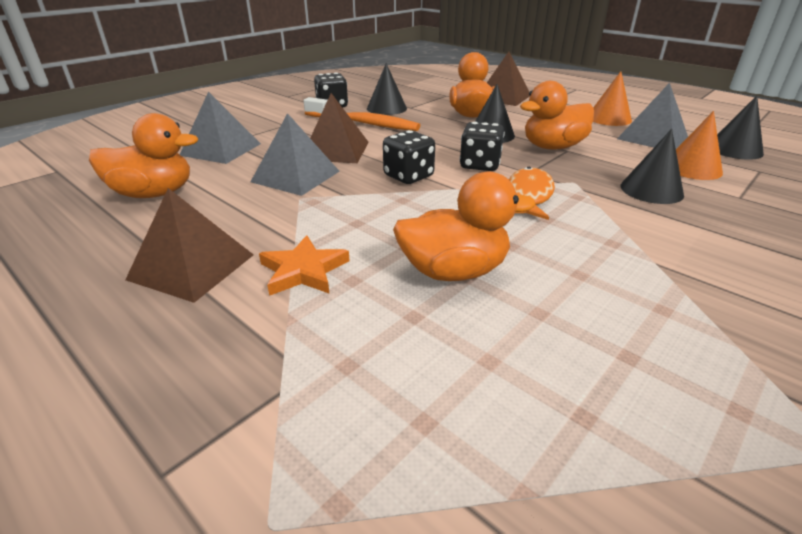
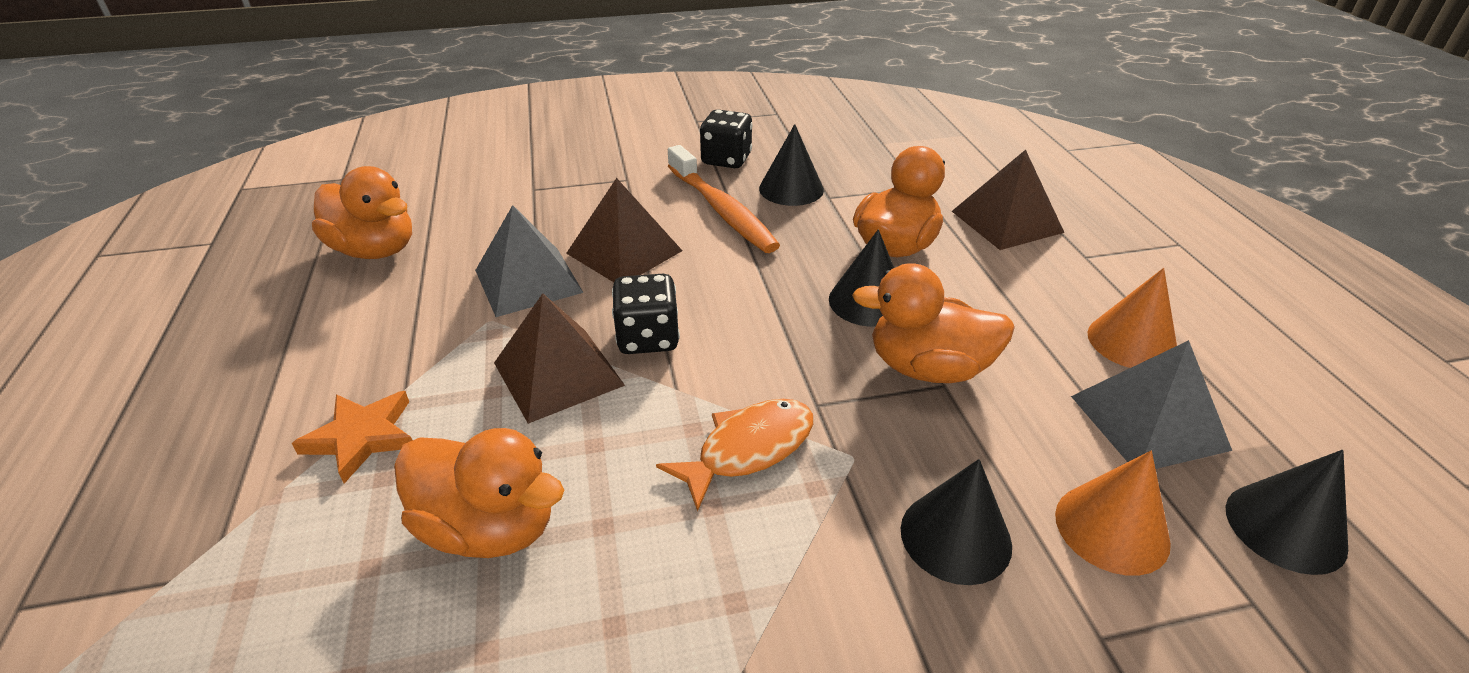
camera: 35 degrees right, 5 degrees up
(192, 267) = (288, 376): brown pyramid -> brown pyramid (558, 374)
(221, 149) = (511, 200): grey pyramid -> none
(480, 165) = (766, 358): black dice -> none

